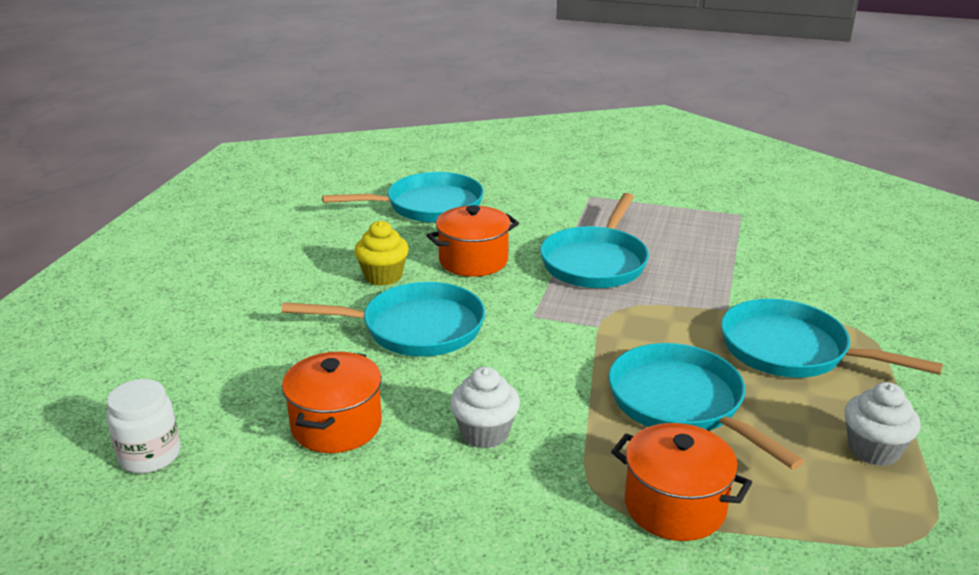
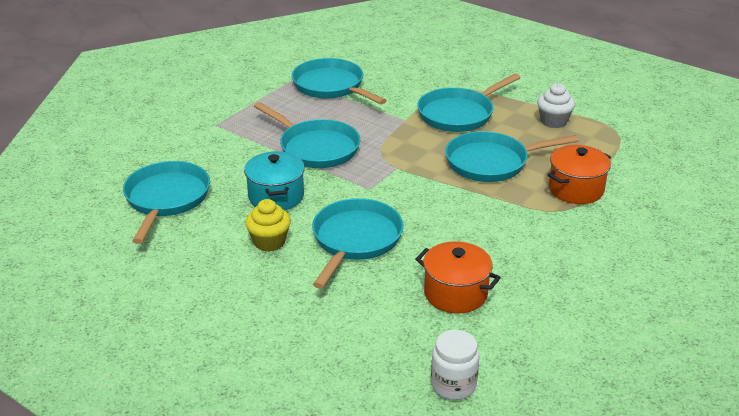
camera: 70 degrees left, 5 degrees up
(473, 261) = (276, 196): orange pot -> turquoise pot
(485, 433) = (489, 235): white cupcake -> none
(752, 241) = (331, 86): none -> turquoise pan

